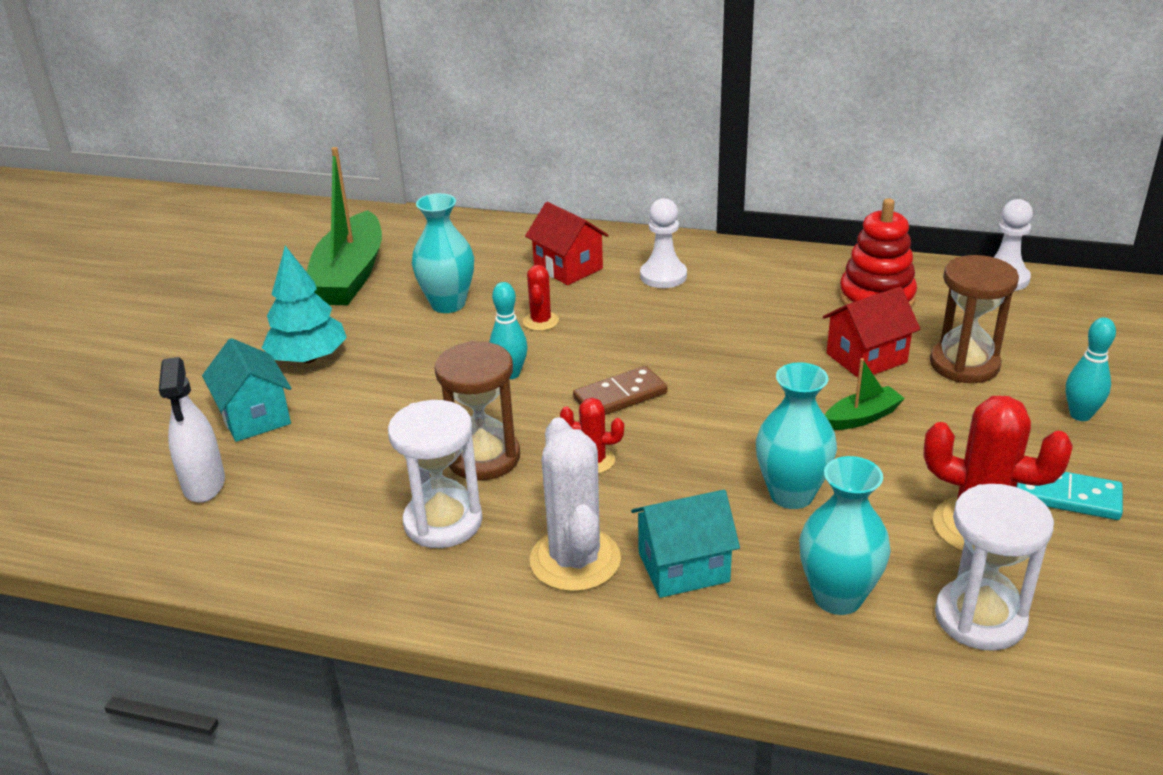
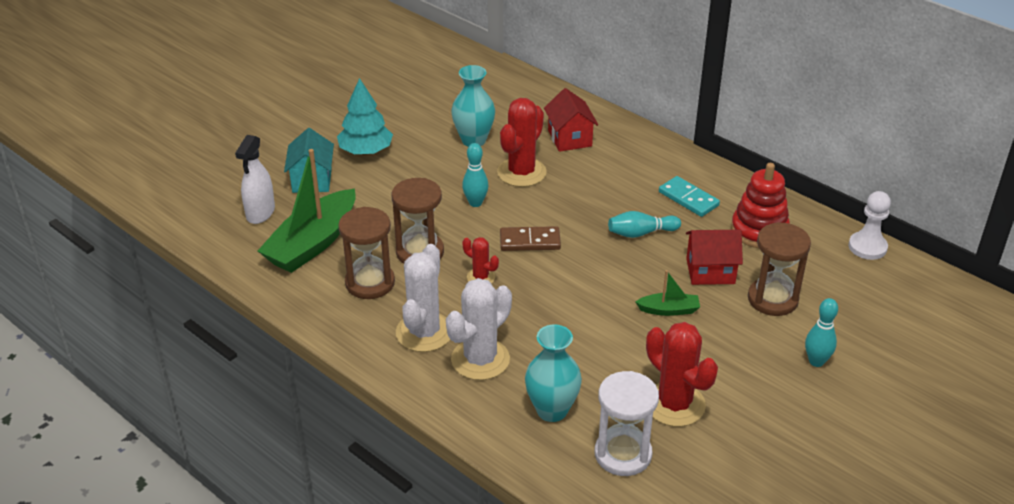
camera: 25 degrees right, 5 degrees up
(350, 275) = (428, 99): green boat -> green boat (312, 243)
(443, 522) = (370, 283): white hourglass -> brown hourglass
(541, 321) = (521, 172): red cactus -> red cactus, size x1.91
(663, 276) = (627, 165): white pawn -> none
(683, 567) = (480, 359): turquoise house -> white cactus
(747, 343) = (641, 233): none -> turquoise bowling pin
(791, 494) = (579, 342): turquoise vase -> none
(1067, 496) = (750, 408): turquoise domino -> turquoise domino (688, 199)

